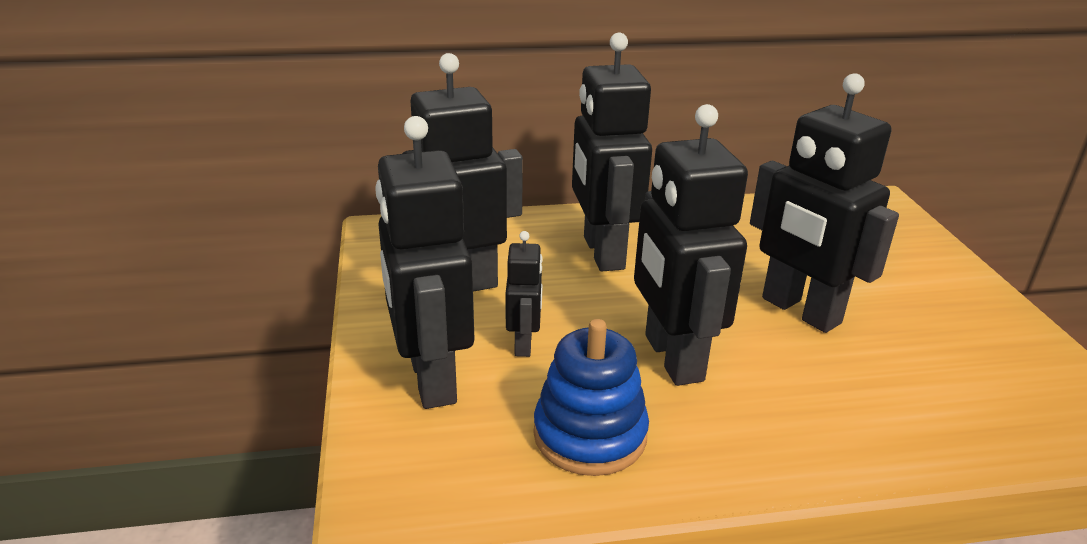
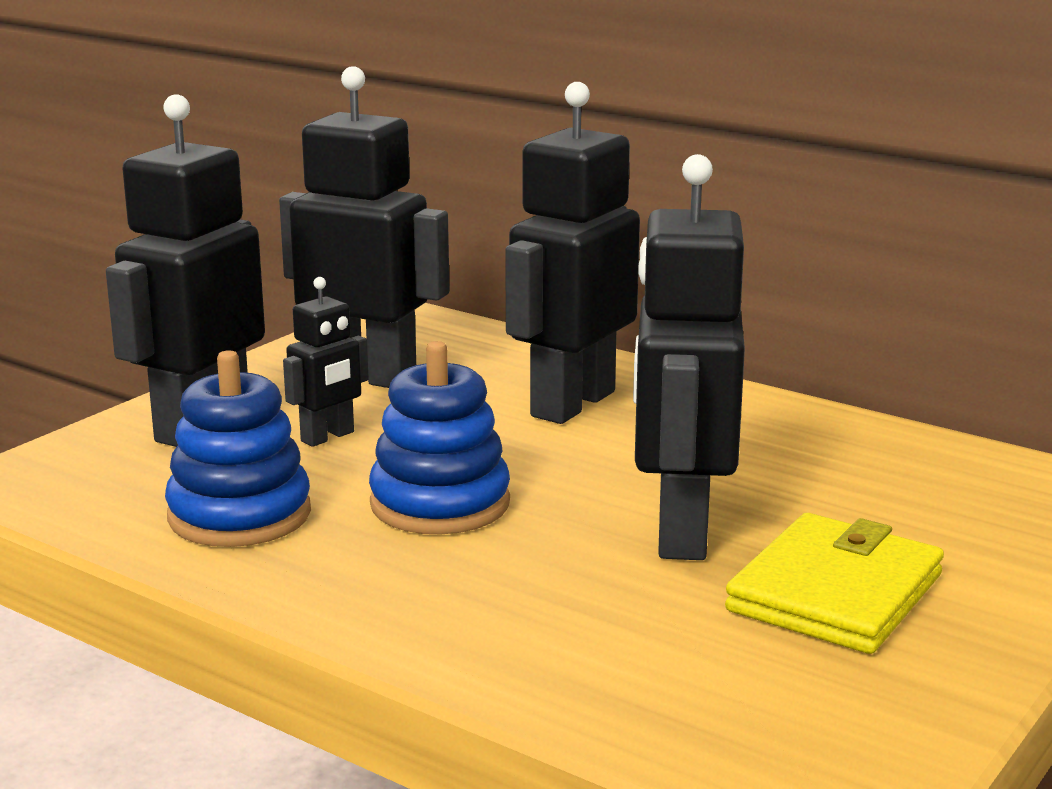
camera: 45 degrees right, 10 degrees down
(672, 358) = (440, 503): black robot -> blue stacking toy
(913, 311) = (835, 593): none -> yellow wallet

